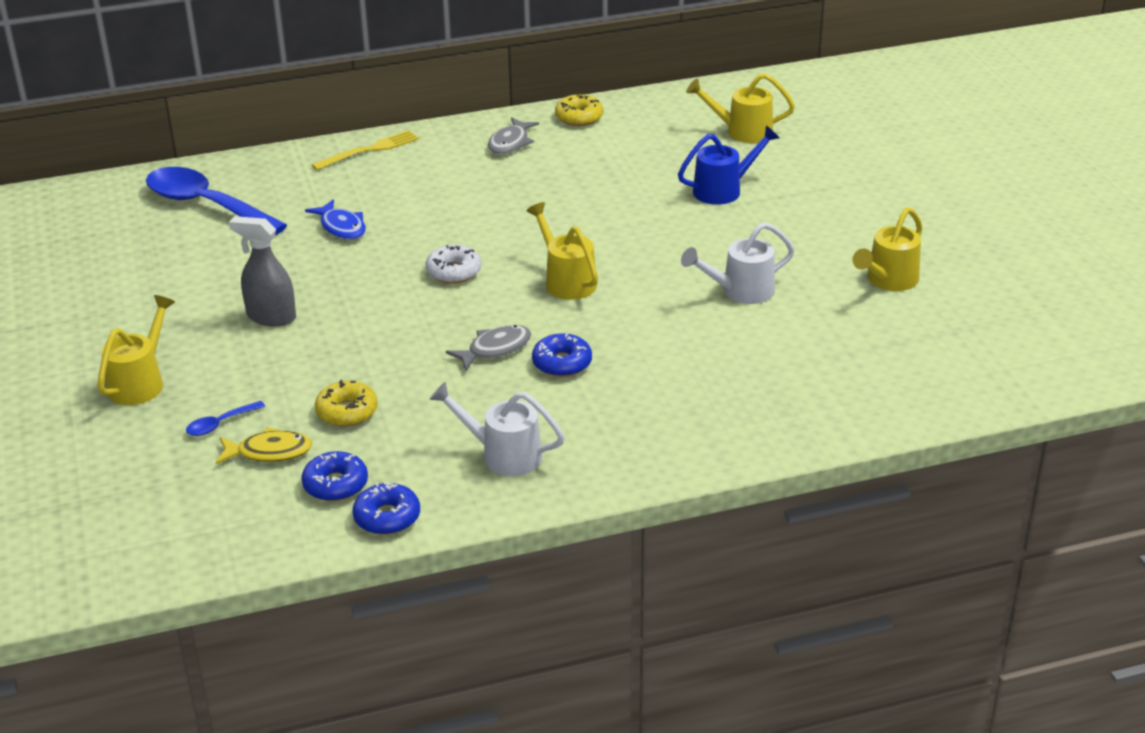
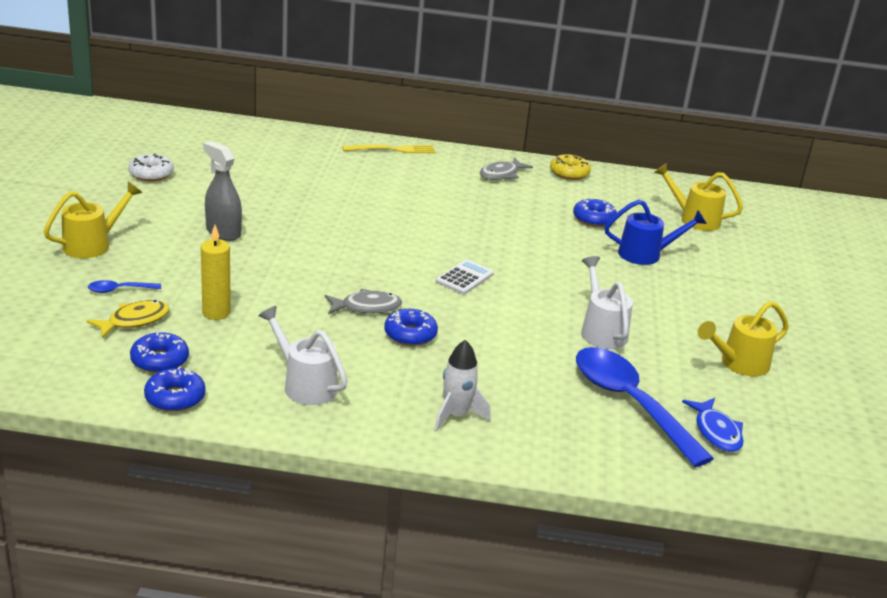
camera: 20 degrees right, 5 degrees down
(206, 205) = (246, 150): blue spoon -> blue spoon (629, 403)
(269, 452) = (134, 321): yellow fish -> yellow fish turned 60 degrees counterclockwise
(341, 227) = (327, 191): blue fish -> blue fish (716, 432)
(347, 412) = (216, 313): yellow donut -> yellow candle
(453, 272) = (383, 245): white donut -> white donut (151, 174)
(566, 280) = (464, 278): yellow watering can -> white calculator
(644, 166) = (594, 219): none -> blue donut
(671, 431) = (456, 415): none -> white rocket
(740, 291) = (601, 330): white watering can -> white watering can turned 75 degrees clockwise

